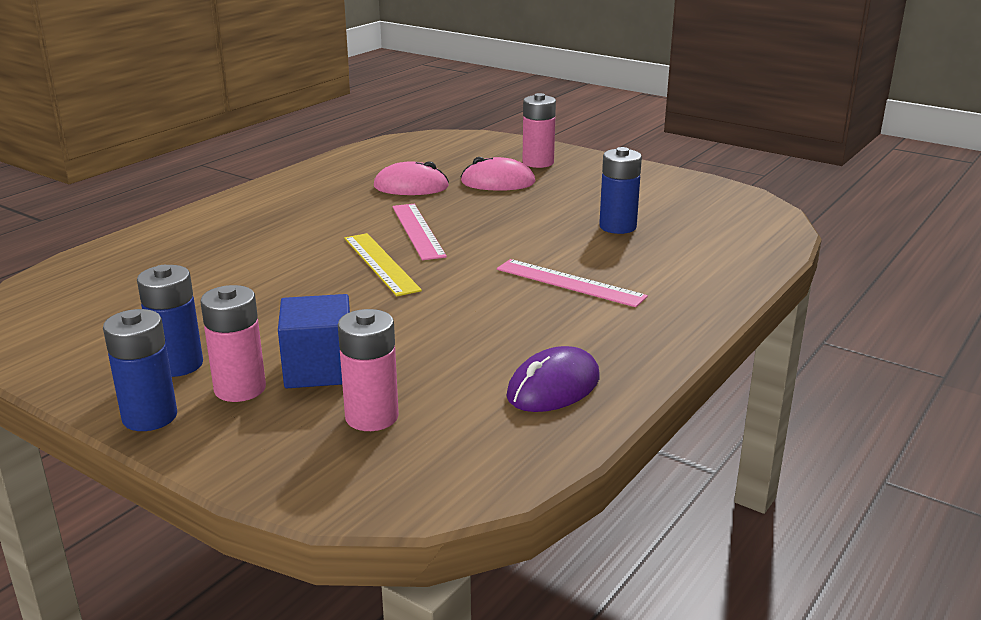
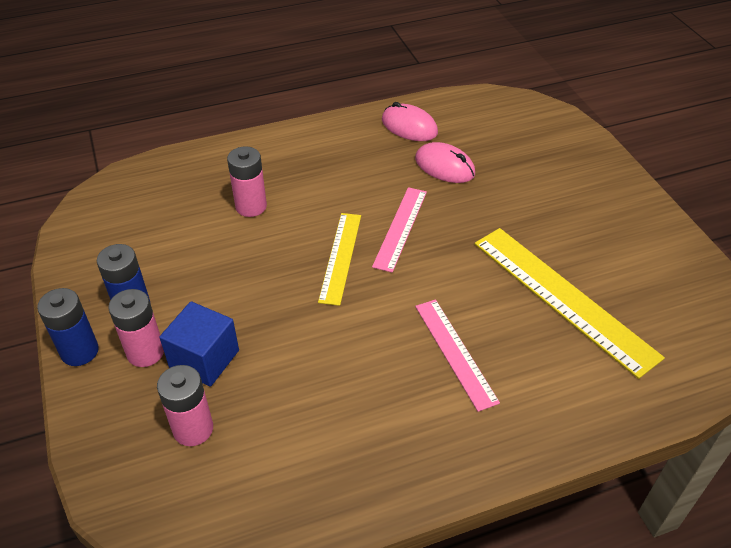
camera: 35 degrees right, 20 degrees up
(498, 182) = (518, 189): pink mouse -> pink mouse (409, 126)
(538, 162) = (577, 175): pink battery -> pink battery (251, 206)
(553, 387) = (331, 470): purple mouse -> none
(617, 227) = (563, 297): blue battery -> yellow ruler

